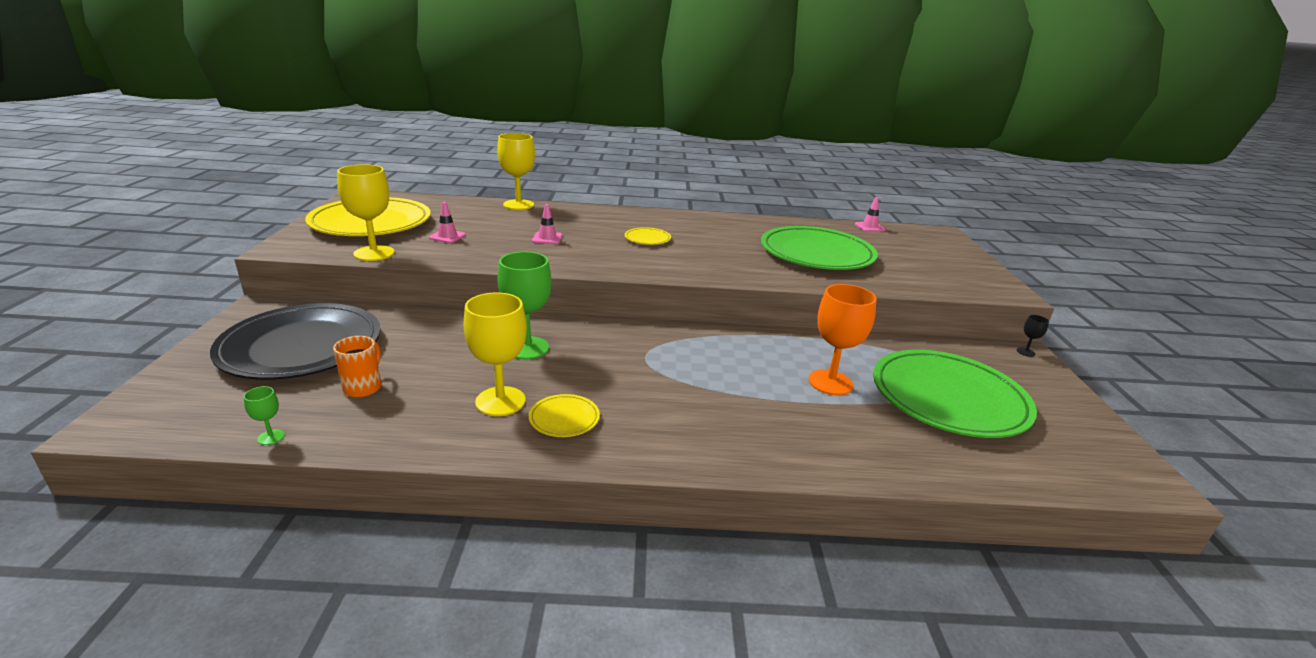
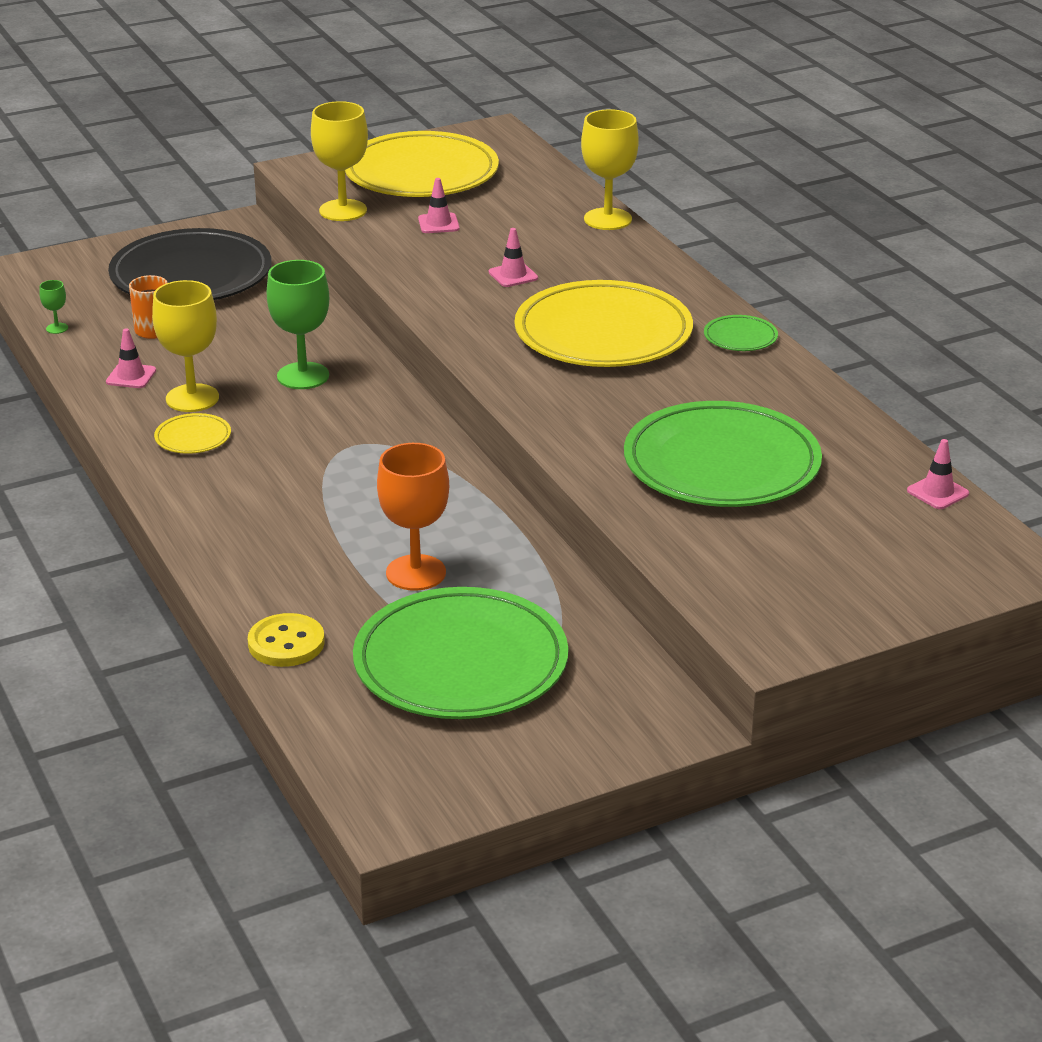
camera: 65 degrees right, 5 degrees up
(423, 421) = (131, 376): none -> pink traffic cone
(647, 239) = (603, 333): yellow plate -> yellow plate, size x2.41
(688, 217) = (740, 337): none -> green plate
(907, 461) = (286, 643): none -> yellow button
(1025, 352) = (685, 726): black goblet -> none

